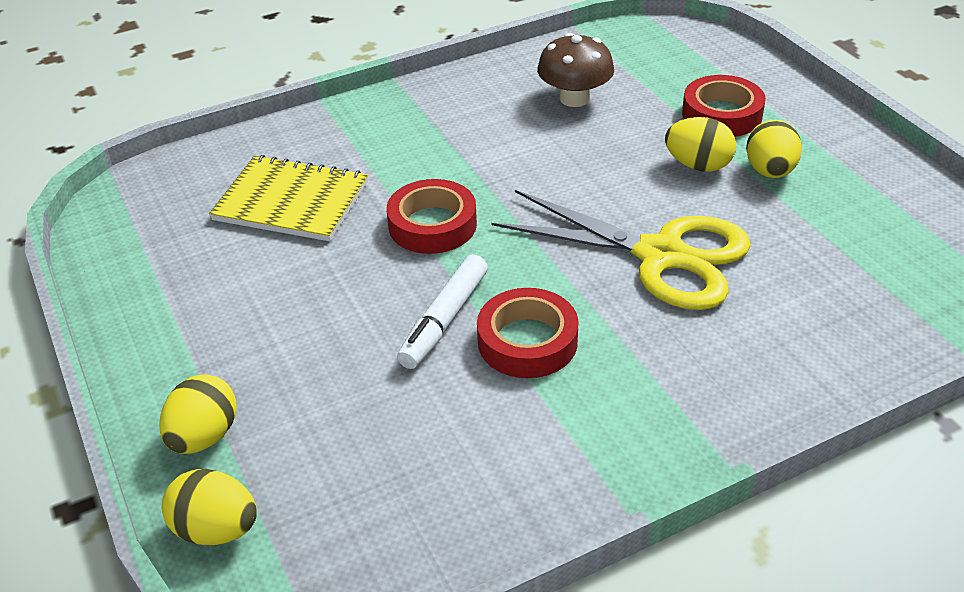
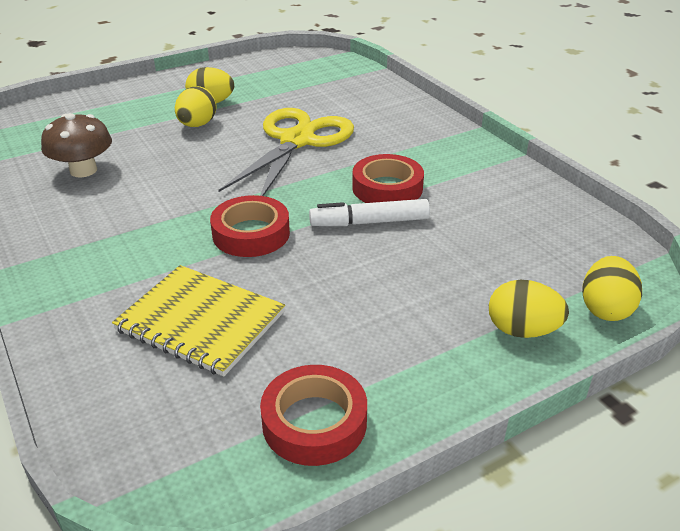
camera: 95 degrees left, 5 degrees down
(291, 201) = (200, 321): yellow notebook -> yellow notebook turned 75 degrees counterclockwise
(444, 320) = (369, 222): white marker -> white marker turned 150 degrees clockwise
(722, 114) = (135, 114): red tape -> red tape (314, 422)

